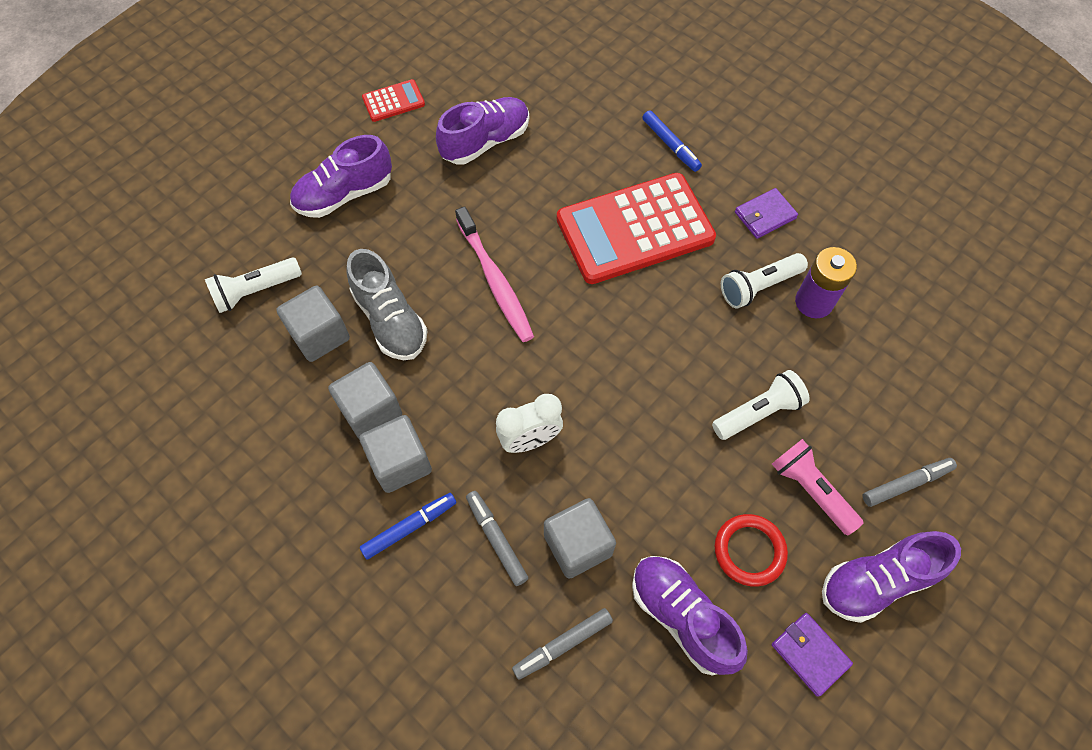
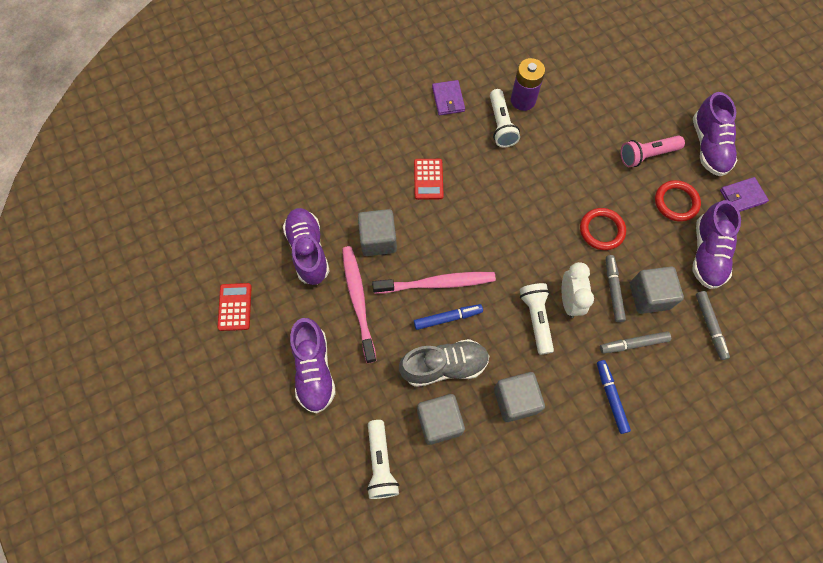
camera: 70 degrees left, 5 degrees up
(400, 462) = (562, 390): grey cube -> grey cube (378, 240)
(441, 209) = (358, 301): none -> pink toothbrush
(634, 229) = (428, 179): red calculator -> red calculator, size x0.43
(654, 456) = (601, 230): none -> red ring
(670, 145) = (366, 131): blue marker -> blue marker (447, 318)
(682, 617) = (707, 253): purple shoe -> purple shoe turned 60 degrees counterclockwise
(758, 412) = (589, 161): white flashlight -> white flashlight (536, 319)
(906, 484) = (656, 106): grey marker -> grey marker (613, 290)

